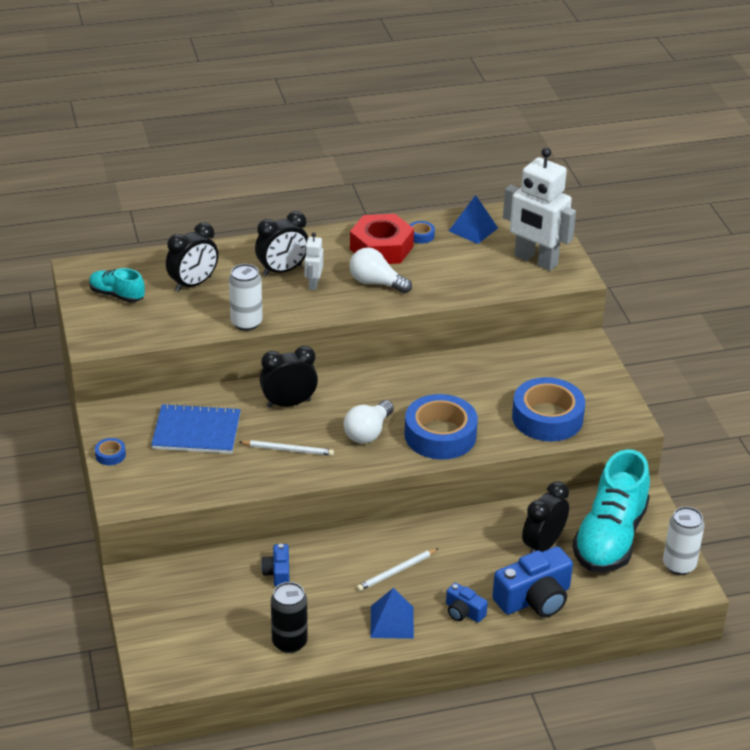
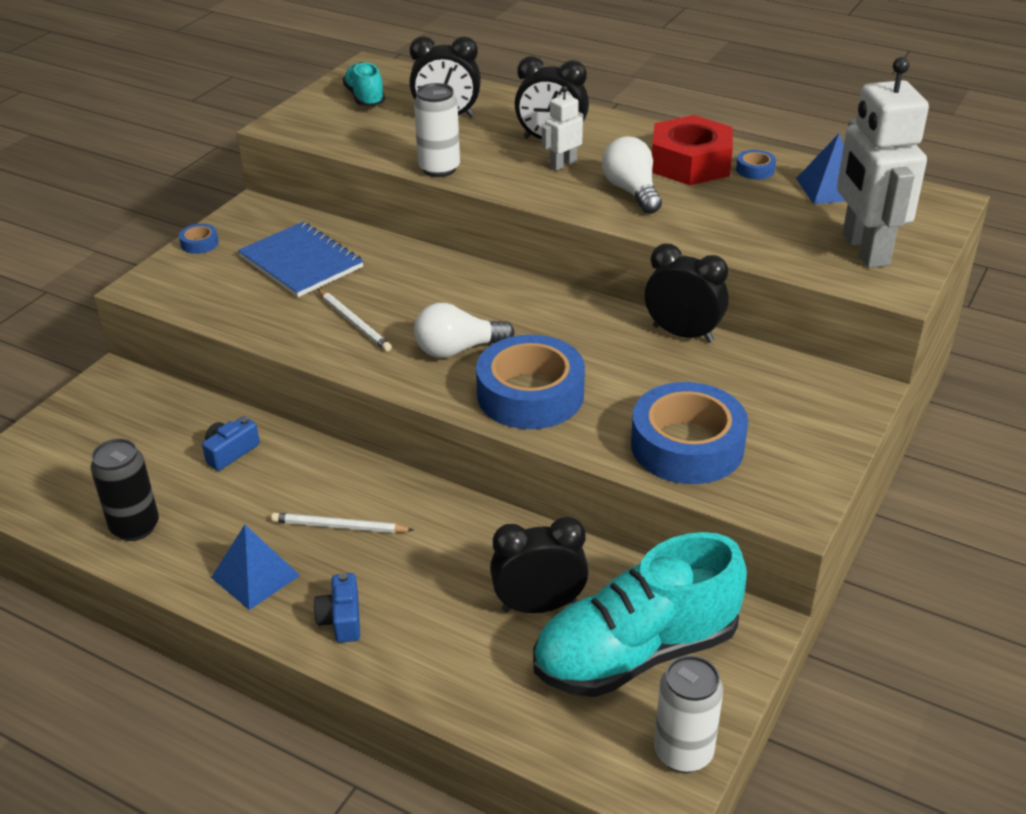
camera: 45 degrees right, 0 degrees up
(289, 403) = (423, 281): black clock -> black clock (683, 334)
(534, 599) = (440, 661): blue camera -> none

